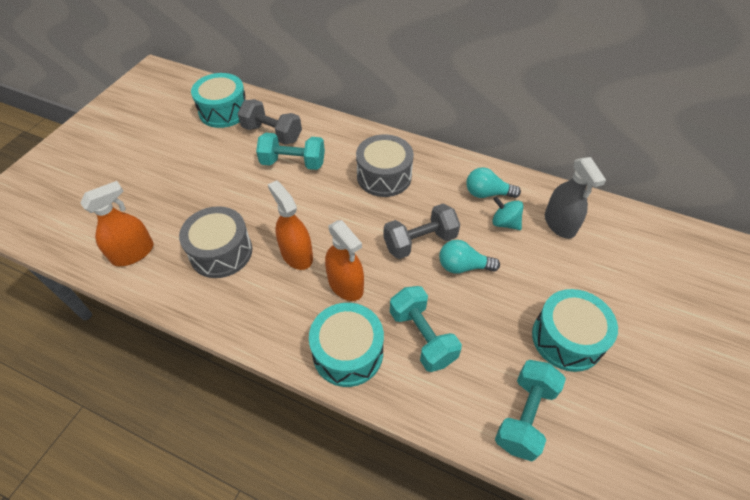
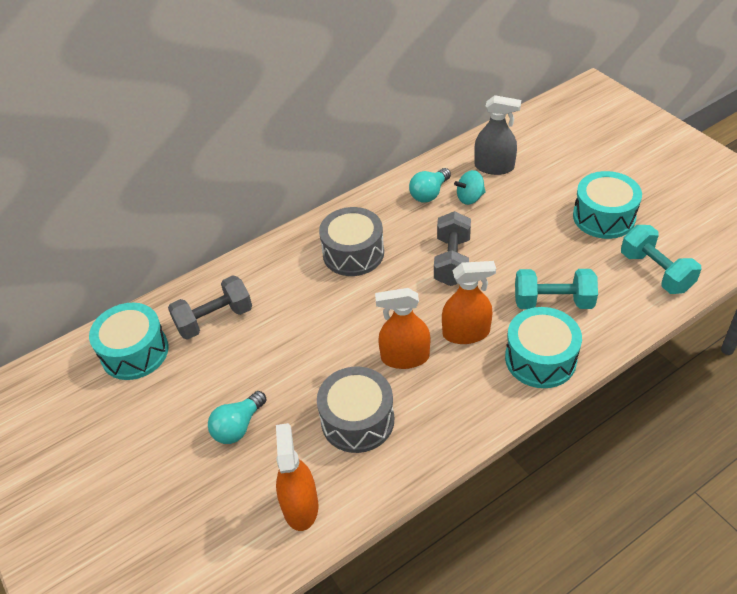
camera: 55 degrees left, 5 degrees down
(293, 163) = (276, 317): turquoise dumbbell -> none
(463, 266) = (498, 245): turquoise light bulb -> turquoise light bulb (238, 426)

